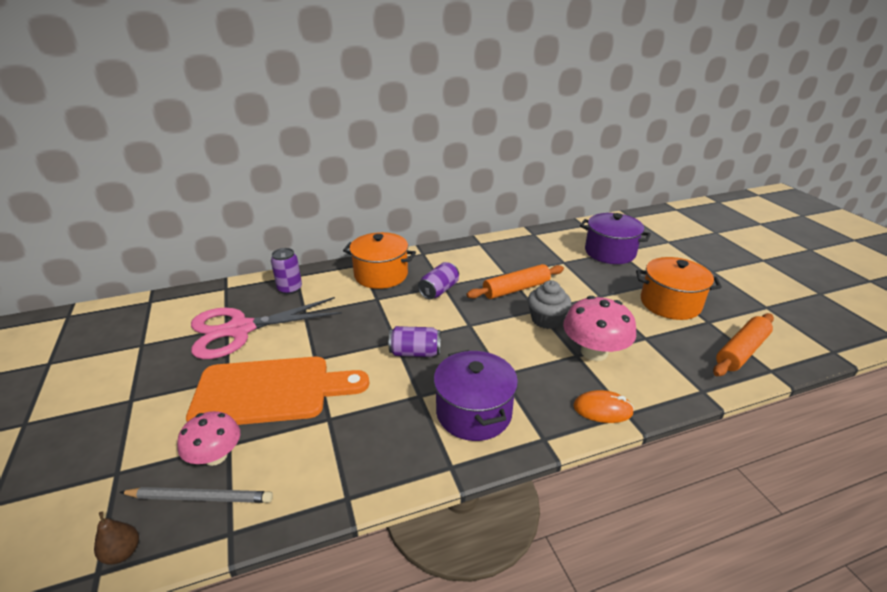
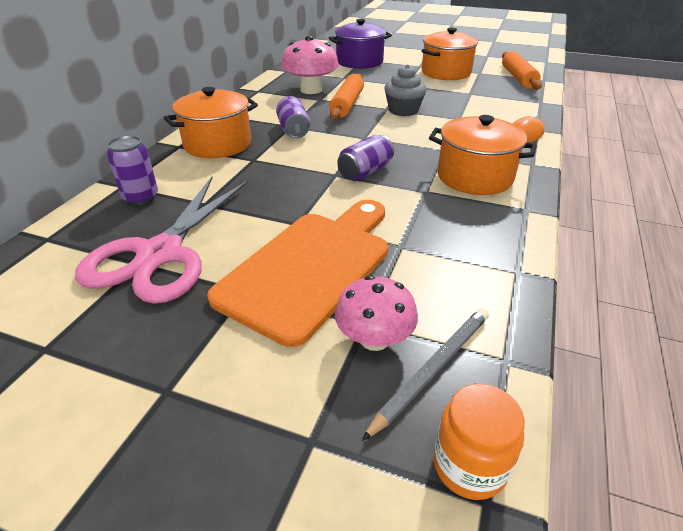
camera: 50 degrees left, 5 degrees up
(122, 552) = (469, 466): brown pear -> orange jar
(473, 412) = (474, 177): purple pot -> orange pot
(594, 352) = (462, 112): pink mushroom -> pink mushroom (311, 90)

